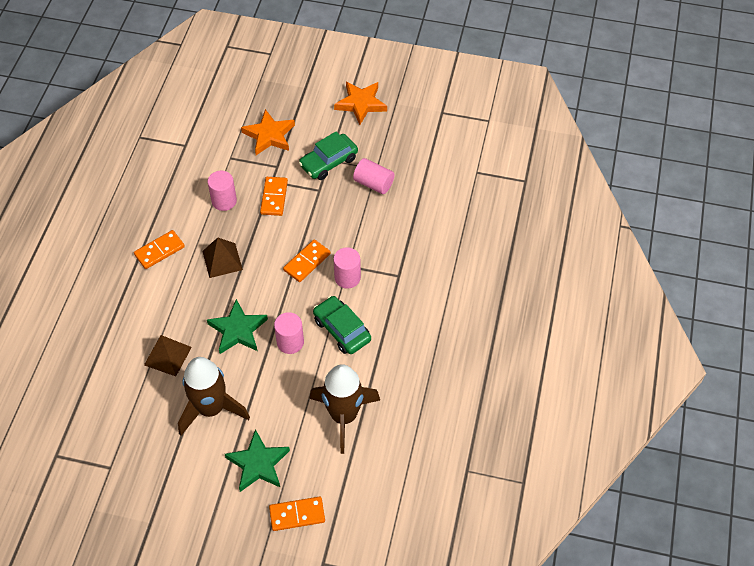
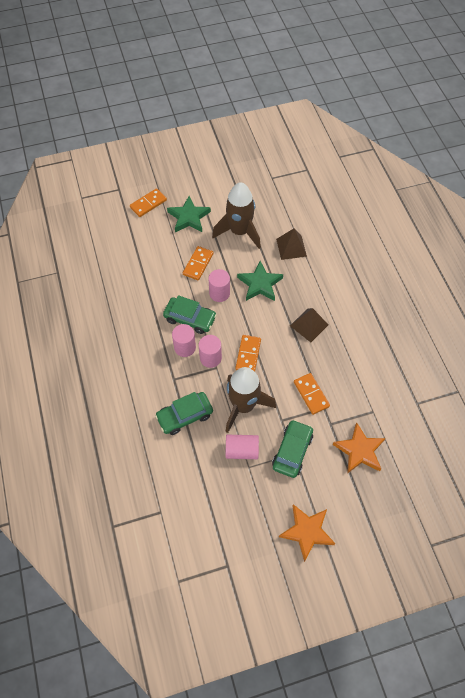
camera: 150 degrees right, 5 degrees up
(159, 251) = (357, 309): orange domino -> orange domino (198, 264)
(224, 201) = (346, 371): pink cylinder -> pink cylinder (185, 347)
(344, 416) = (154, 266): brown rocket -> brown rocket (243, 406)
(408, 236) = (185, 416): none -> green car

